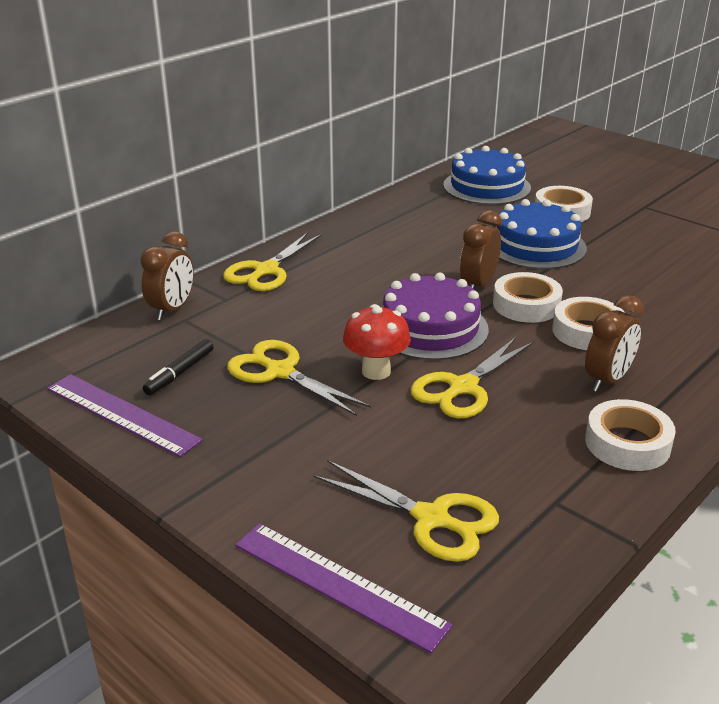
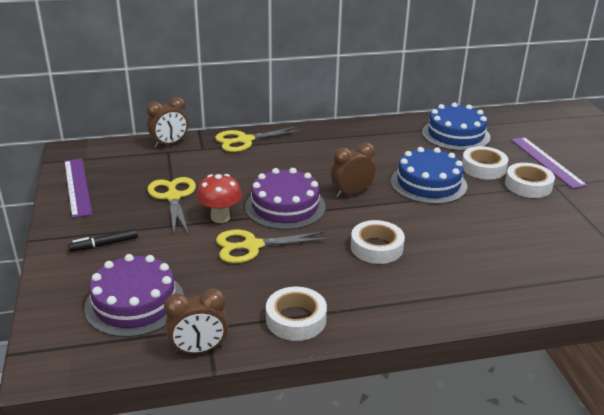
camera: 35 degrees right, 0 degrees up
(180, 373) = (128, 178): black marker -> black marker (104, 244)
(339, 584) = (52, 309): purple ruler -> purple ruler (547, 162)
(431, 519) = (135, 303): yellow scissors -> purple cake
(526, 305) = (363, 216): white tape -> white tape (528, 185)
(607, 380) = (342, 280): brown clock -> brown clock (199, 350)

